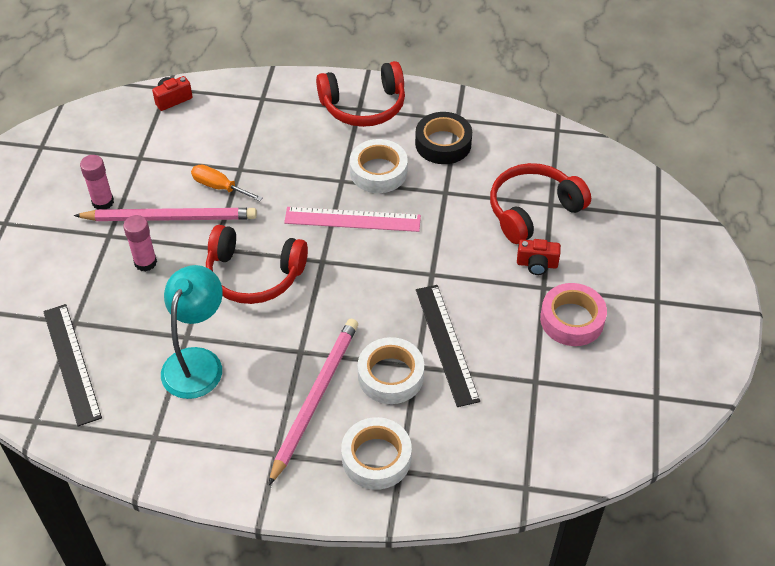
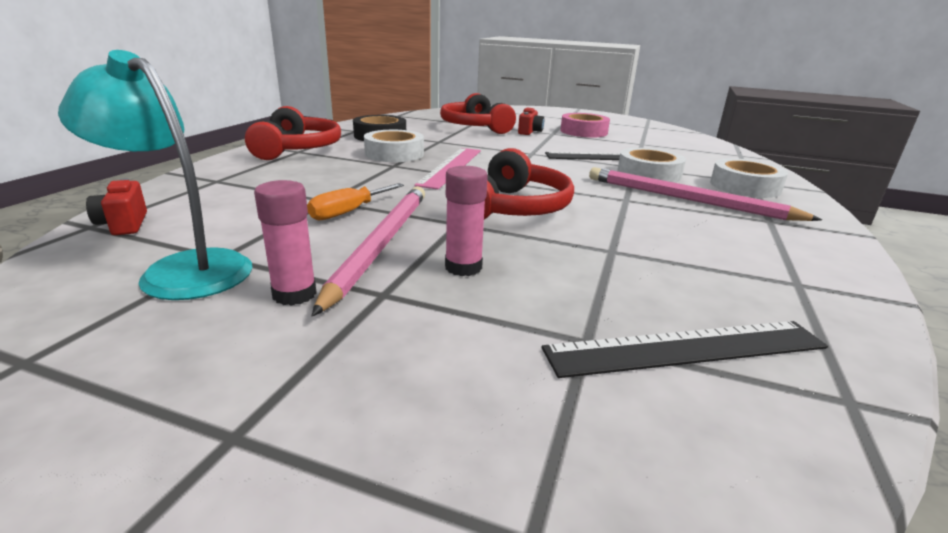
camera: 80 degrees left, 25 degrees down
(197, 362) = (654, 247): turquoise lamp -> turquoise lamp (183, 269)

